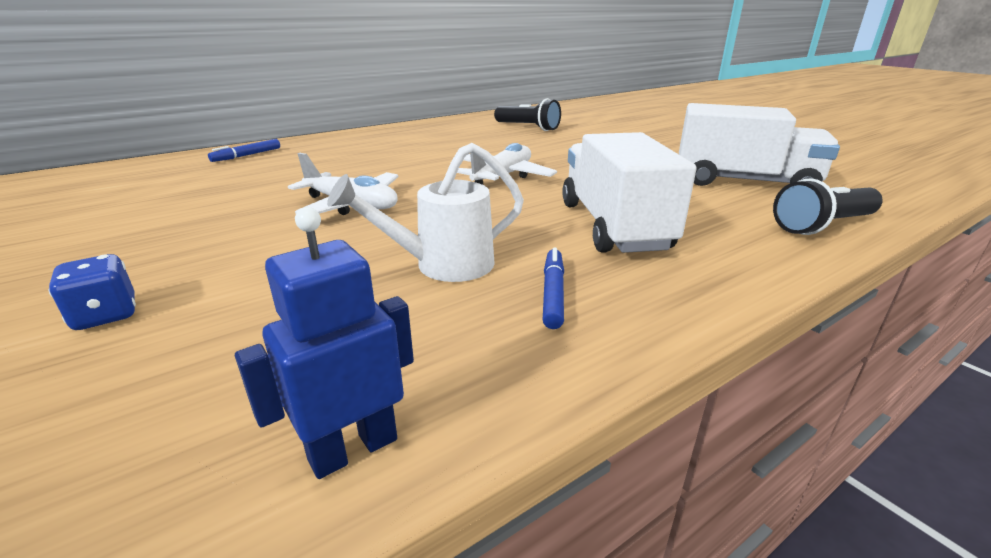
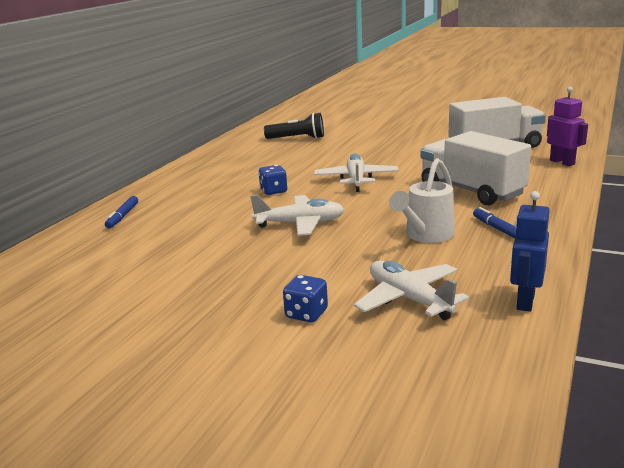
camera: 30 degrees left, 5 degrees down
(232, 351) = (409, 299): none -> white plane
(402, 167) = (273, 191): none -> blue dice
(823, 225) = (562, 162): black flashlight -> purple robot

